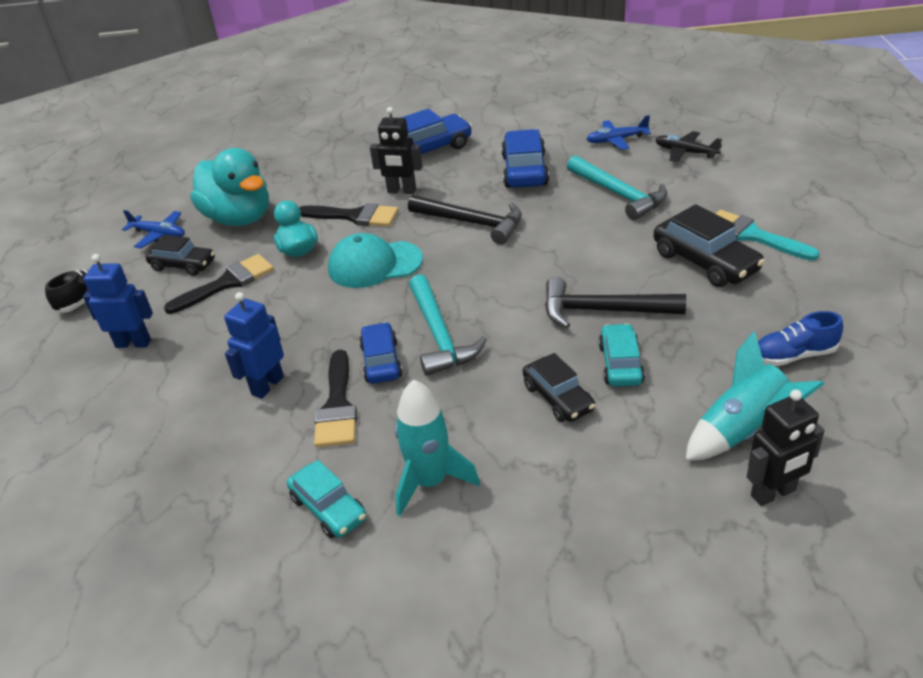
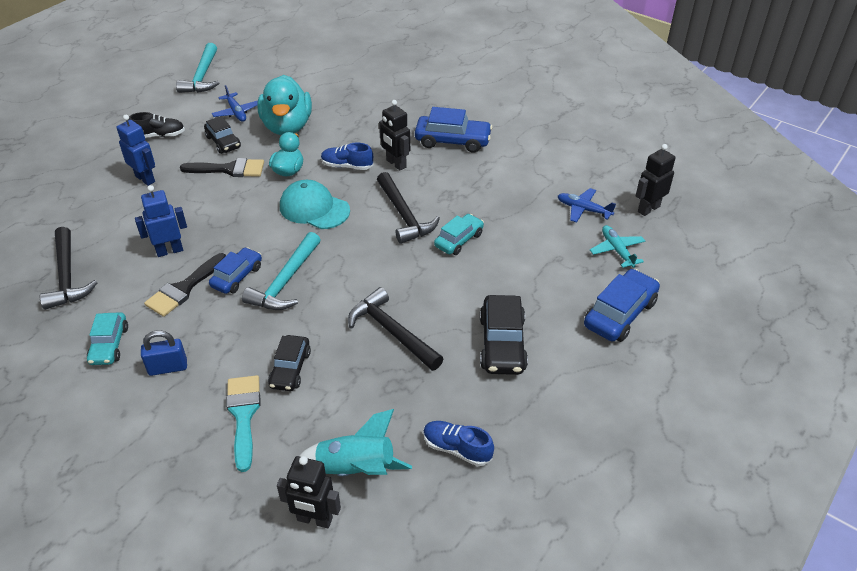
camera: 35 degrees right, 5 degrees up
(170, 484) = (67, 276): none -> black hammer
(355, 216) = (347, 166): black brush -> blue shoe
(430, 482) = (168, 368): turquoise rocket -> blue padlock
(524, 170) = (489, 196): blue car -> blue car (619, 314)
(618, 194) = (522, 254): turquoise hammer -> turquoise hammer (202, 76)
(620, 364) = (351, 374): turquoise car -> turquoise car (458, 240)
(663, 115) = (648, 209): none -> black robot
(685, 152) = (617, 250): black plane -> turquoise plane
(752, 235) = (563, 347): turquoise brush -> turquoise brush (243, 415)

